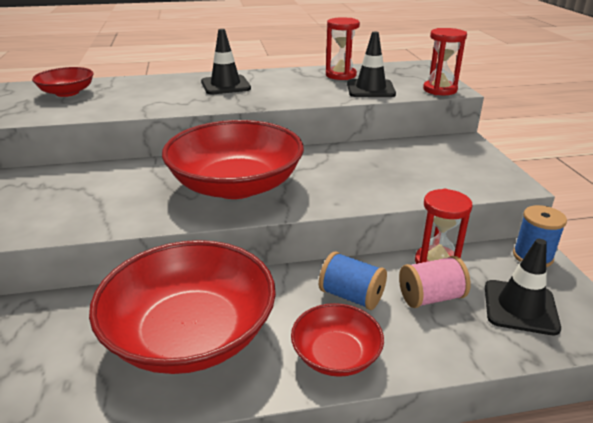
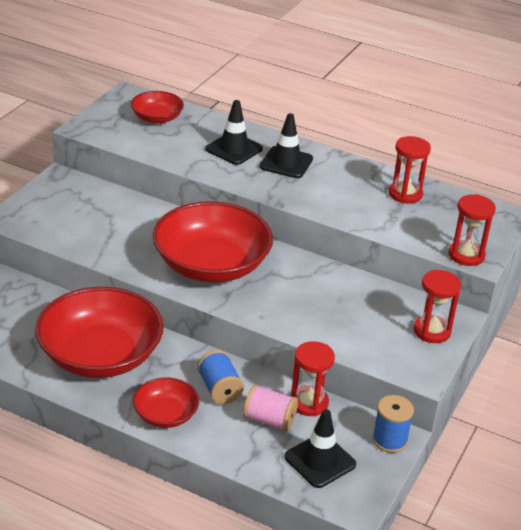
camera: 35 degrees right, 5 degrees up
(370, 89) = (403, 225): black traffic cone -> black traffic cone (234, 149)
(467, 155) = (432, 331): none -> red hourglass

